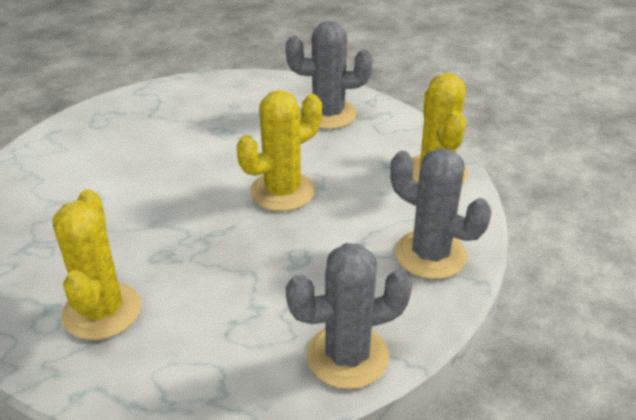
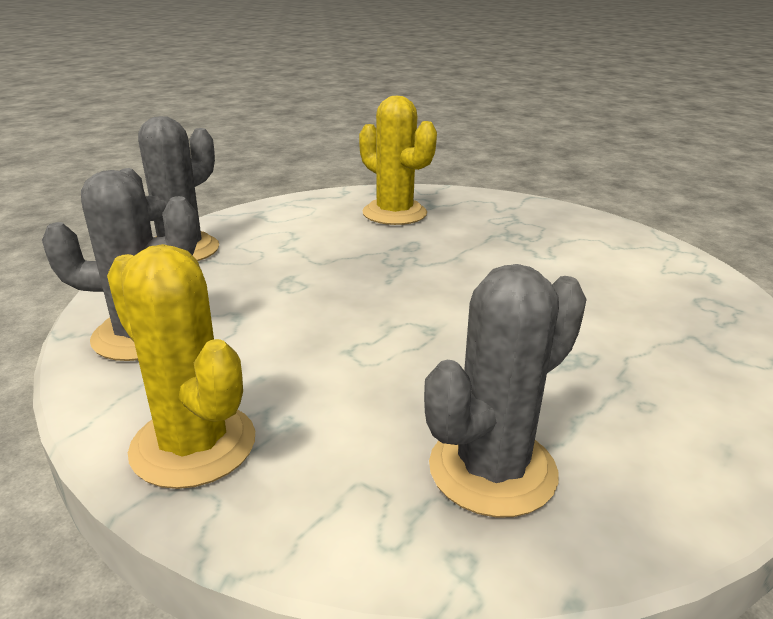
camera: 140 degrees right, 10 degrees down
(282, 191) = (385, 325): yellow cactus -> none

